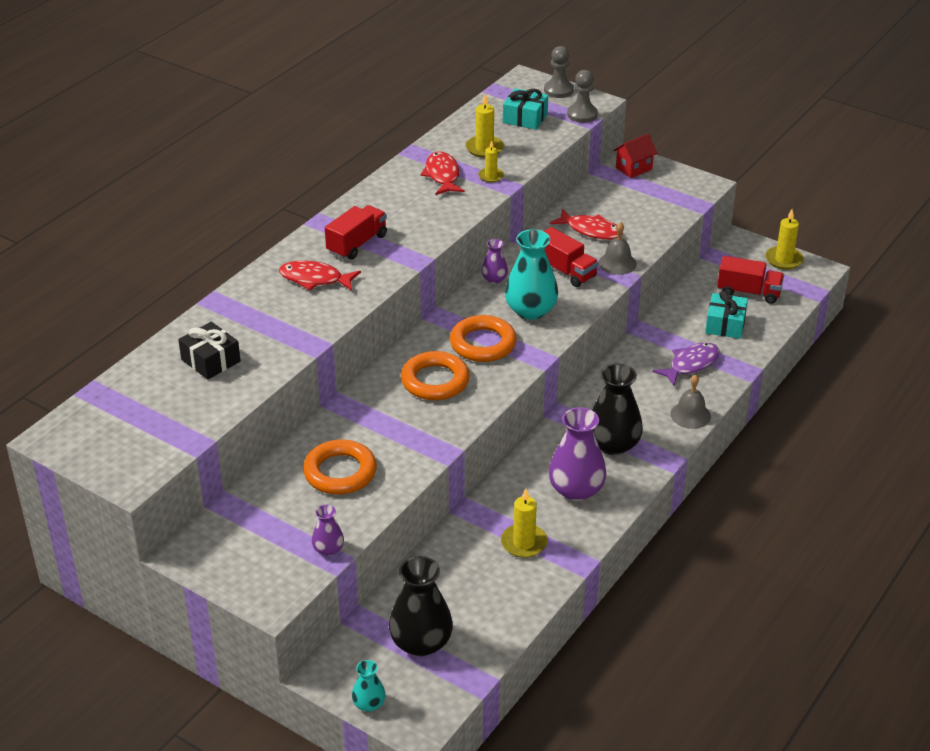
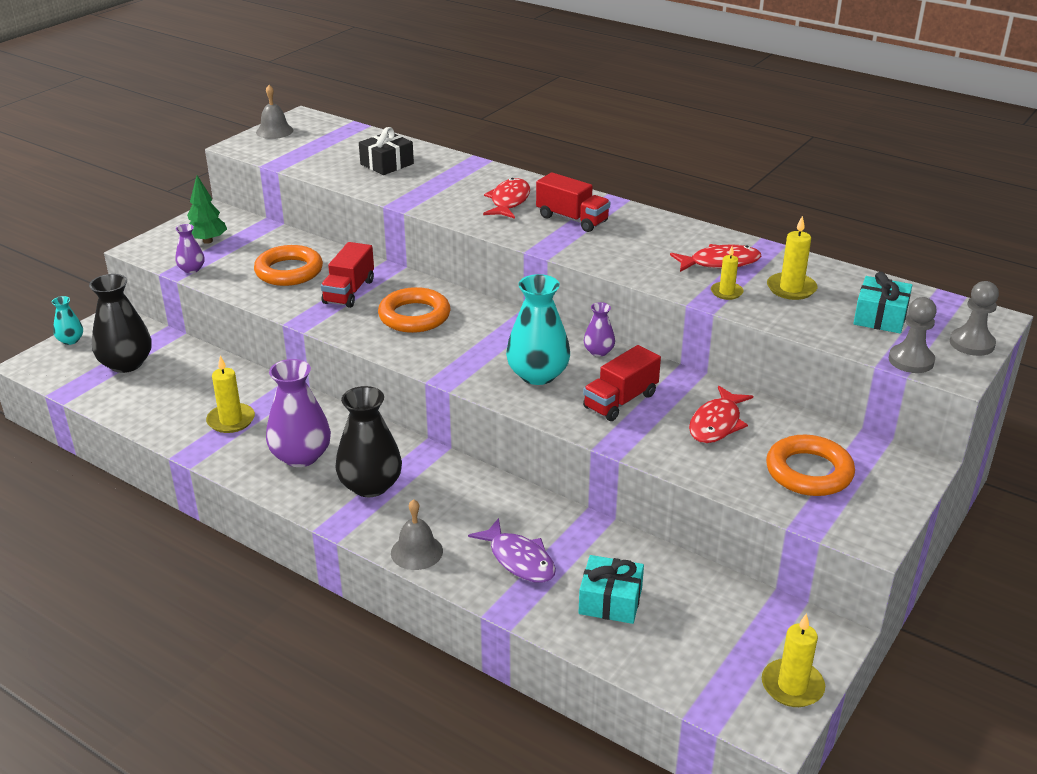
camera: 90 degrees right, 5 degrees down
(260, 546) = (207, 241): none -> green tree
(483, 344) = (475, 343): orange ring -> orange ring (809, 472)
(617, 263) = (643, 442): grey bell -> grey bell (274, 131)
(633, 168) = (889, 468): red house -> none
(748, 292) = (693, 634): red truck -> red truck (349, 291)

